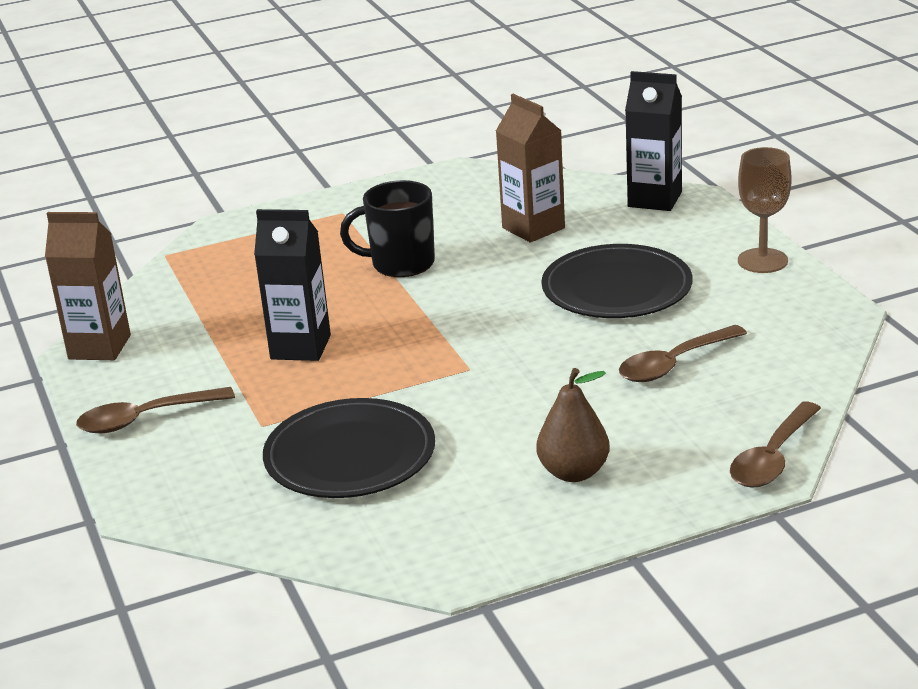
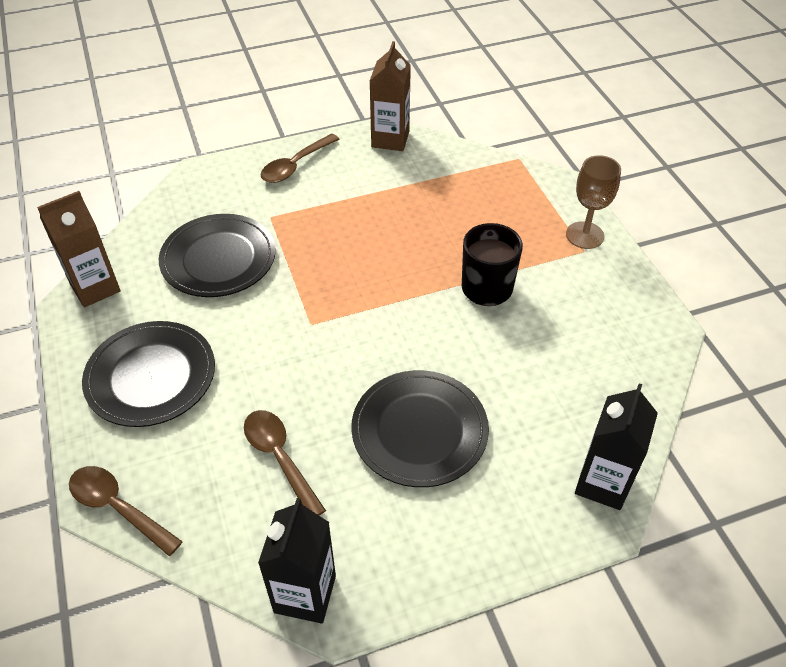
camera: 90 degrees right, 20 degrees up
(145, 419) = (295, 165): brown spoon -> brown spoon turned 120 degrees counterclockwise
(300, 347) = (366, 232): black carton -> black carton (305, 594)
(533, 228) = (545, 378): brown carton -> brown carton (95, 288)
(574, 472) = (151, 376): brown pear -> black plate
(762, 261) = (455, 562): brown goblet -> brown goblet (584, 235)

